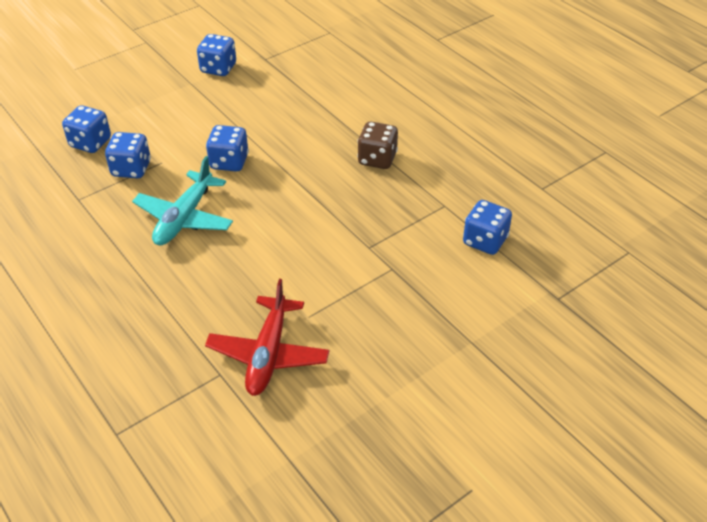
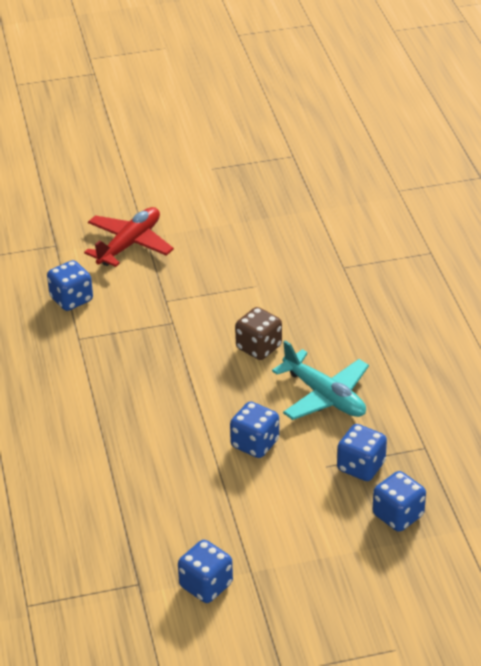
camera: 155 degrees left, 5 degrees down
(184, 218) = (324, 396): turquoise plane -> turquoise plane turned 90 degrees clockwise
(268, 354) = (301, 269): red plane -> red plane (129, 244)
(377, 159) = (104, 402): brown dice -> brown dice (259, 347)

